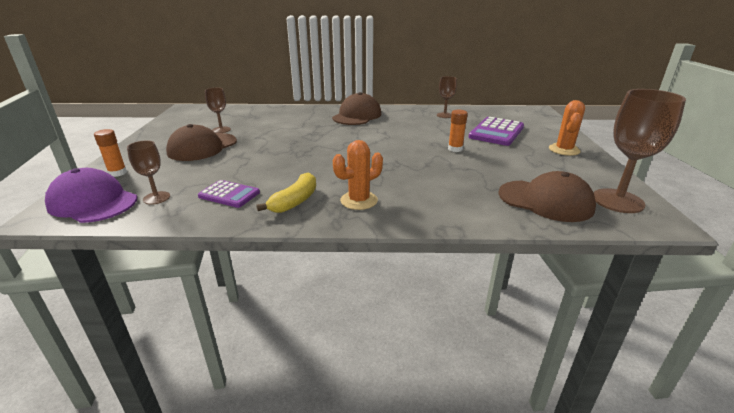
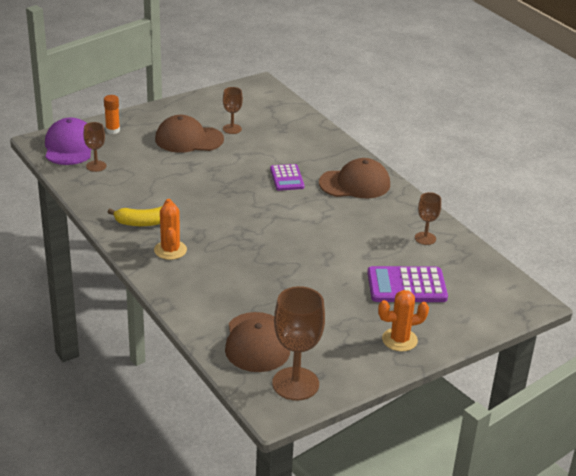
camera: 55 degrees right, 5 degrees up
(229, 194) = (127, 191): purple calculator -> purple calculator (287, 178)
(359, 200) = (170, 250): orange cactus -> orange cactus turned 60 degrees clockwise
(455, 149) = (326, 270): orange glue stick -> none

